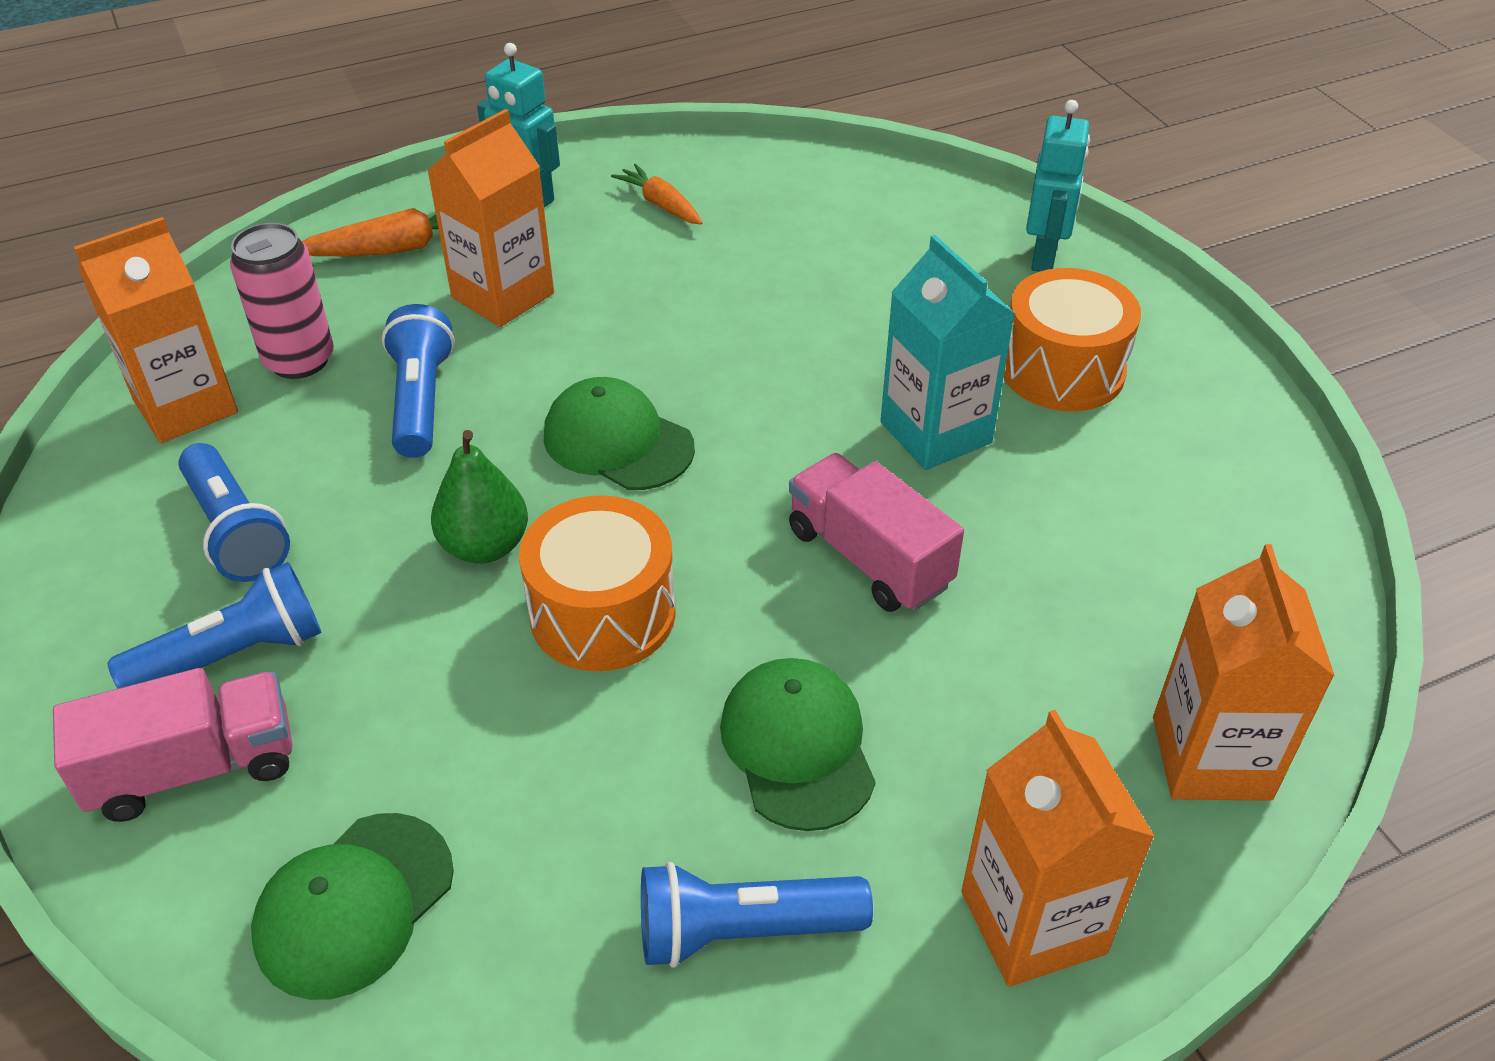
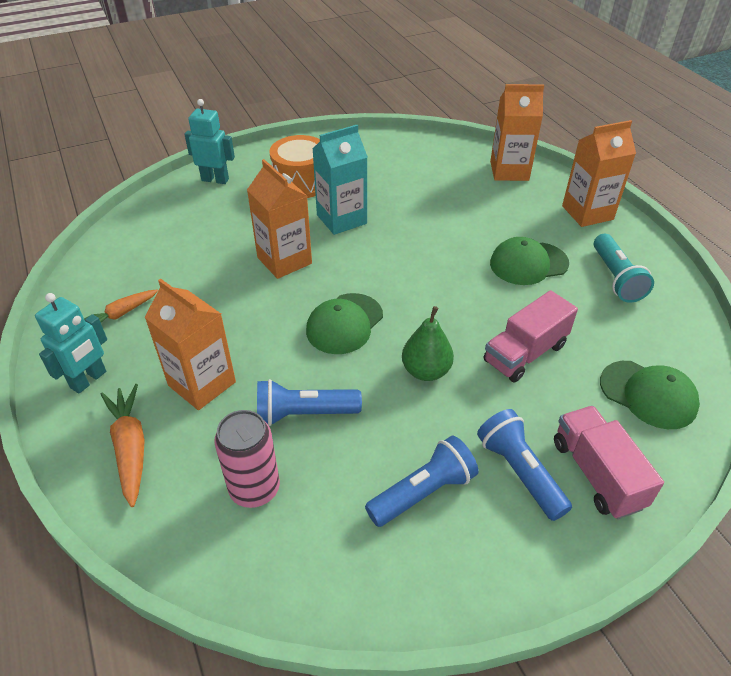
camera: 90 degrees left, 0 degrees up
(185, 406) = (299, 553): orange carton -> orange carton (284, 260)
(602, 613) = (466, 323): orange drum -> none
(743, 931) = (616, 278): blue flashlight -> turquoise flashlight
(869, 558) = (422, 241): pink truck -> pink truck (525, 353)

